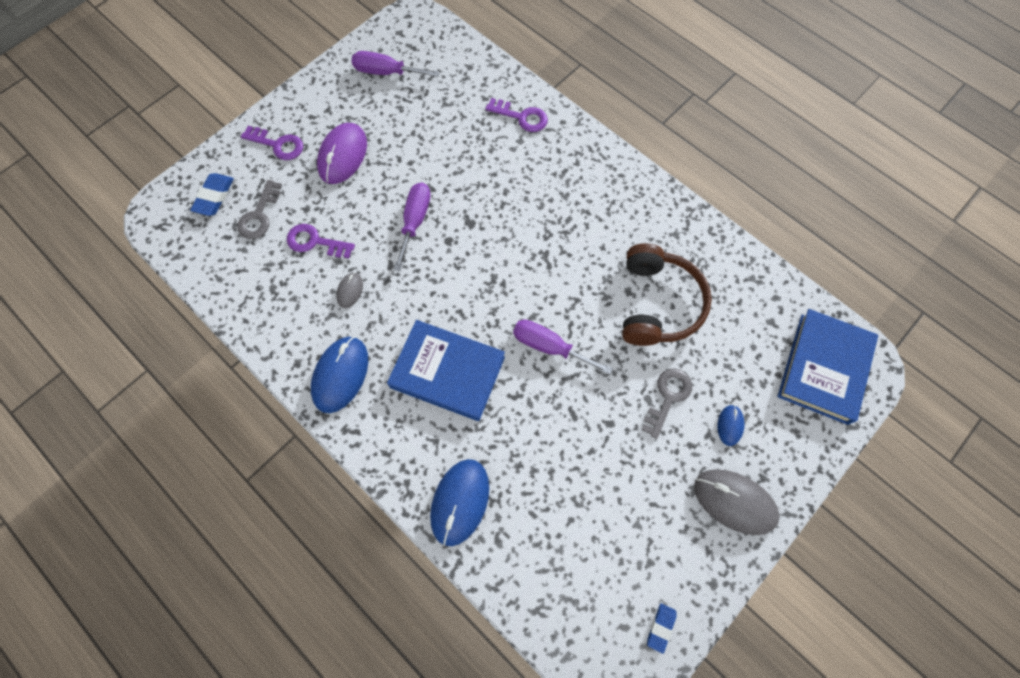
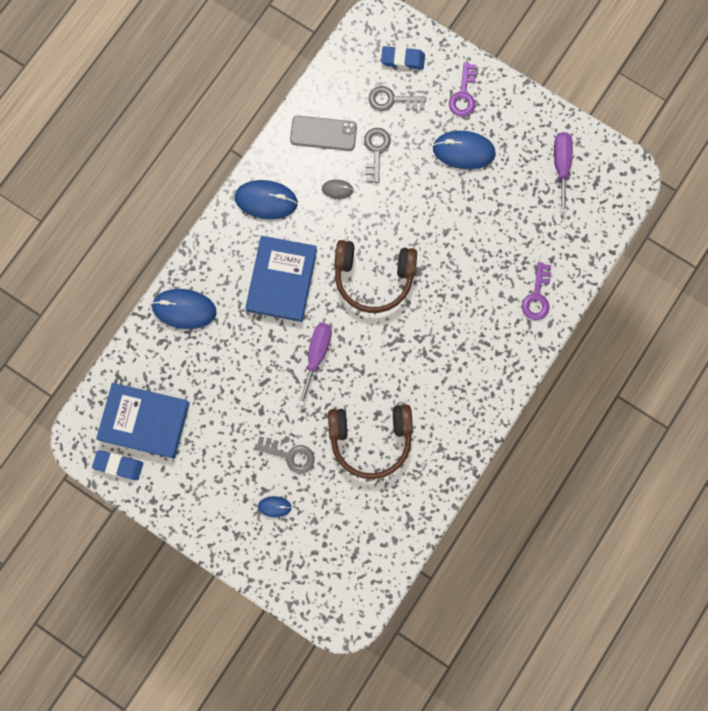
camera: 80 degrees right, 10 degrees up
(275, 295) = (323, 133): none -> grey phone
(315, 242) = (376, 151): purple key -> grey key
(343, 155) = (463, 151): purple mouse -> blue mouse
(415, 221) = (410, 226): purple screwdriver -> none
(467, 269) = (373, 278): none -> brown headphones
(661, 627) = (118, 465): blue eraser -> blue eraser, size x1.52
(734, 502) = (215, 513): grey mouse -> none
(824, 368) = (336, 582): blue book -> blue book (144, 421)

